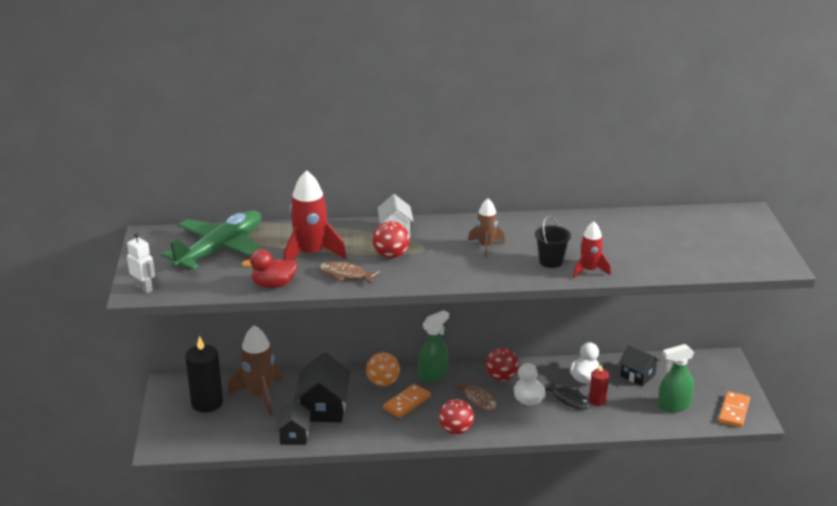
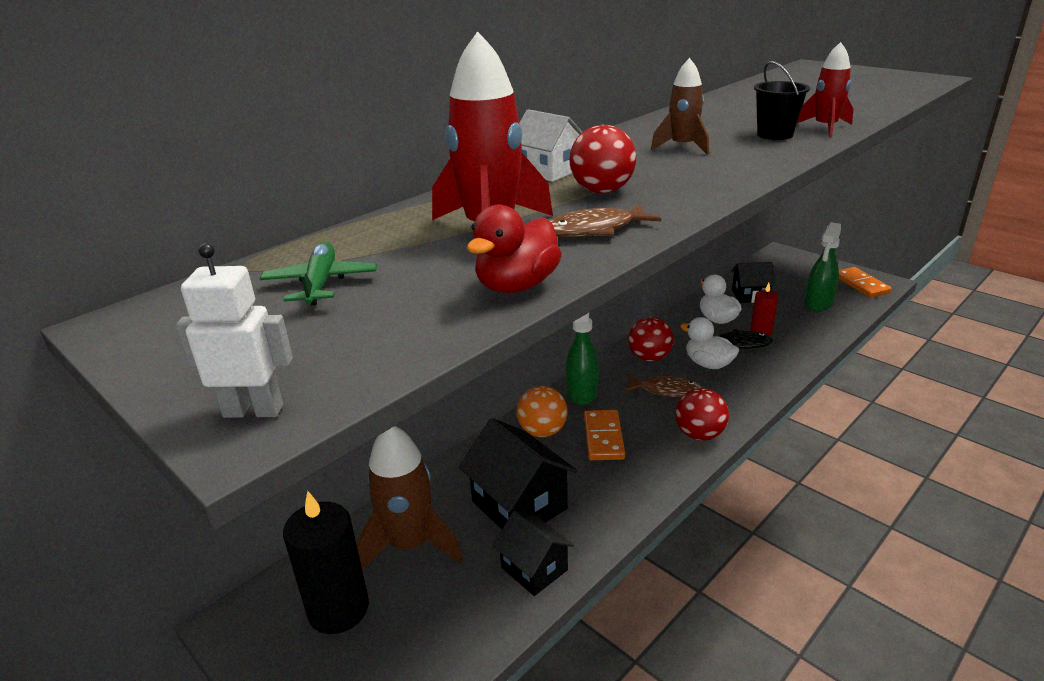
camera: 40 degrees left, 0 degrees up
(220, 250) = (321, 284): green plane -> green plane, size x0.47

